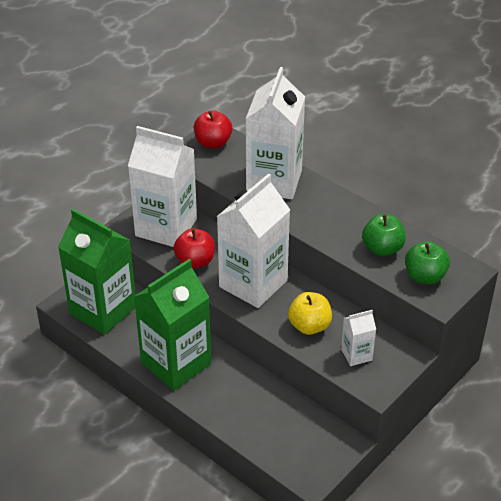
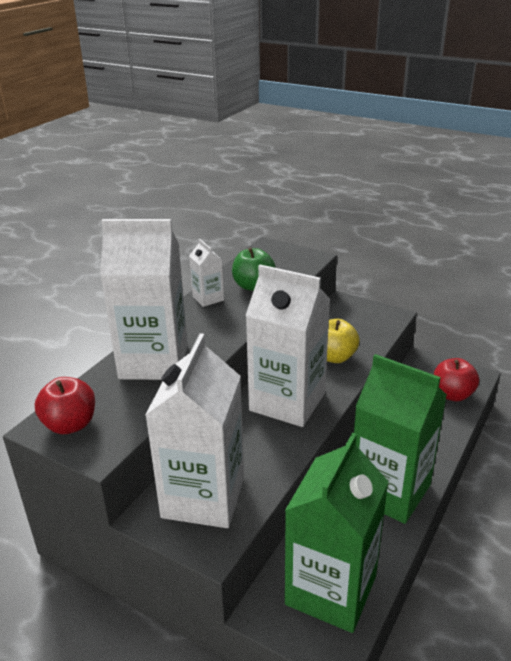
camera: 100 degrees left, 10 degrees down
(195, 261) = (264, 455): red apple -> red apple (452, 394)
(356, 354) = (358, 328): white carton -> white carton (208, 298)
(424, 276) = (284, 264): green apple -> none

